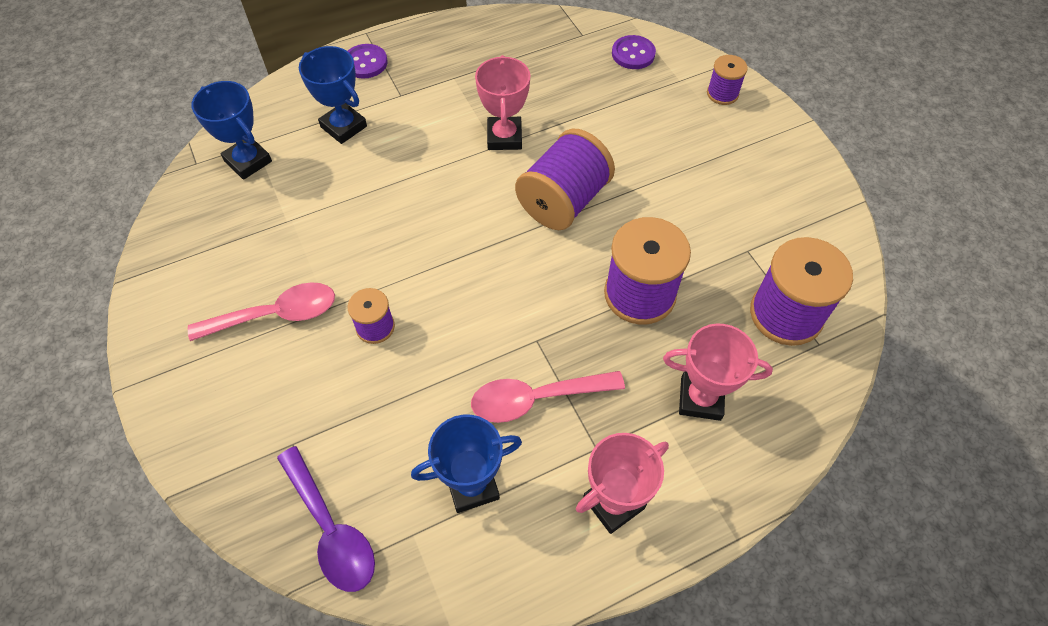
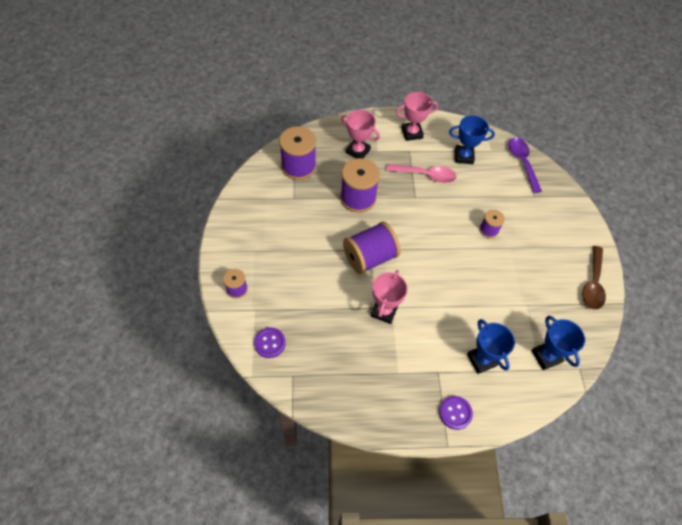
camera: 160 degrees left, 0 degrees up
(168, 296) = (592, 284): none -> brown spoon
(276, 315) = (536, 253): pink spoon -> none

